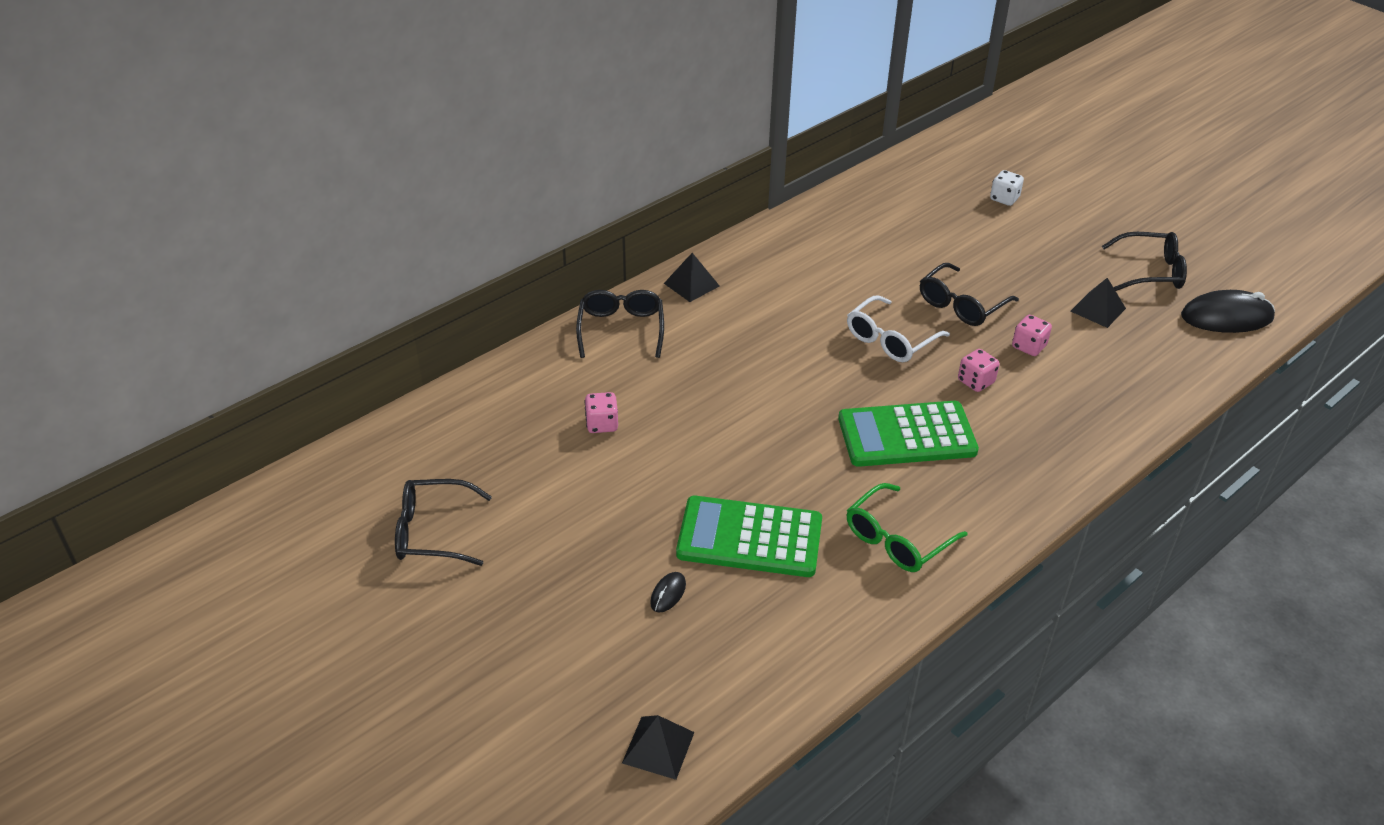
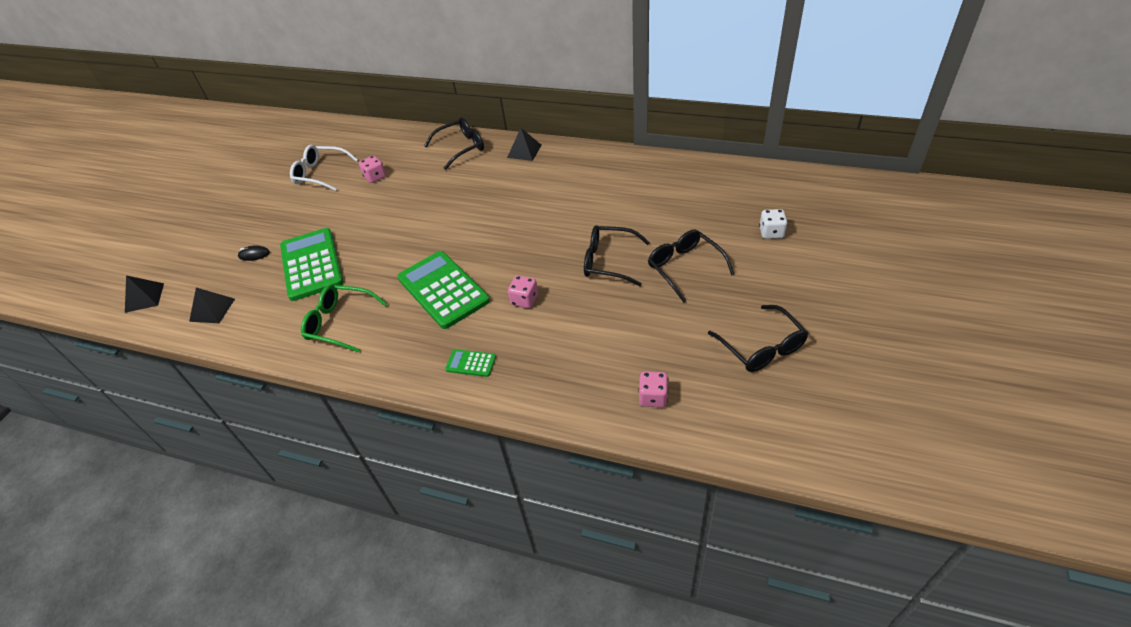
camera: 65 degrees right, 5 degrees up
(434, 532) = (266, 167): black glasses -> black glasses (685, 268)
(891, 339) = (539, 245): white glasses -> white glasses (321, 174)
(1029, 346) = (588, 311): pink dice -> pink dice (653, 397)
(1047, 452) = (471, 363): none -> green calculator
(1098, 309) = (673, 333): black pyramid -> black pyramid (212, 310)
(1226, 317) = (743, 418): black mouse -> none

